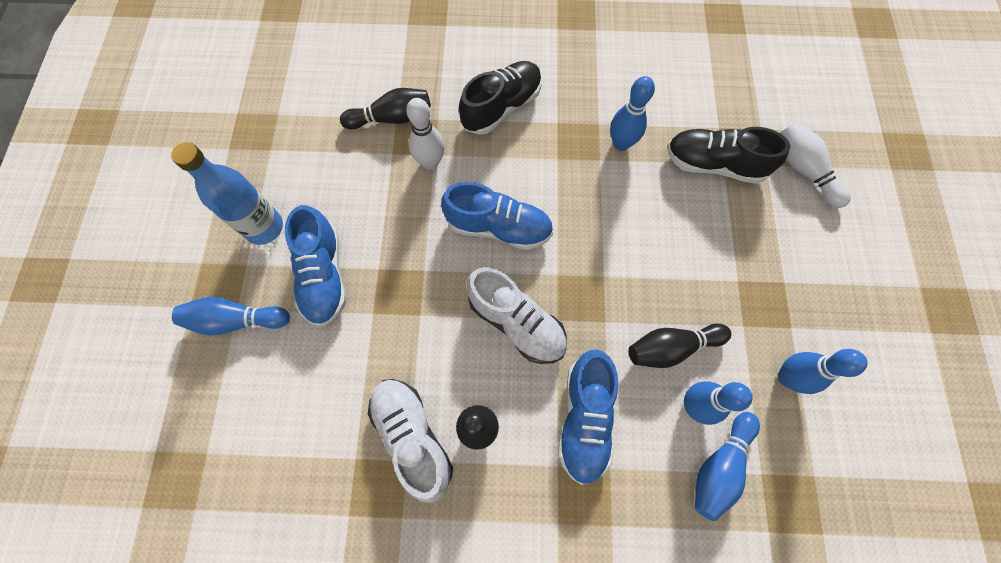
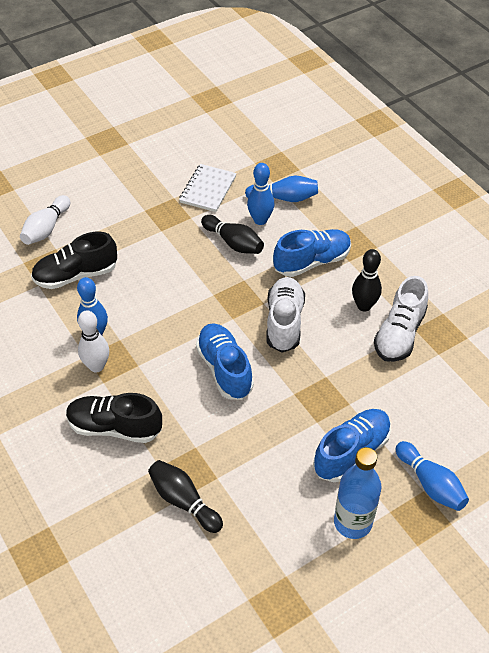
camera: 125 degrees left, 20 degrees down
(430, 162) = (204, 445): white bowling pin -> white bowling pin (96, 366)
(714, 164) = (76, 275): black shoe -> black shoe turned 90 degrees clockwise
(787, 377) = (208, 189): blue bowling pin -> white notebook

